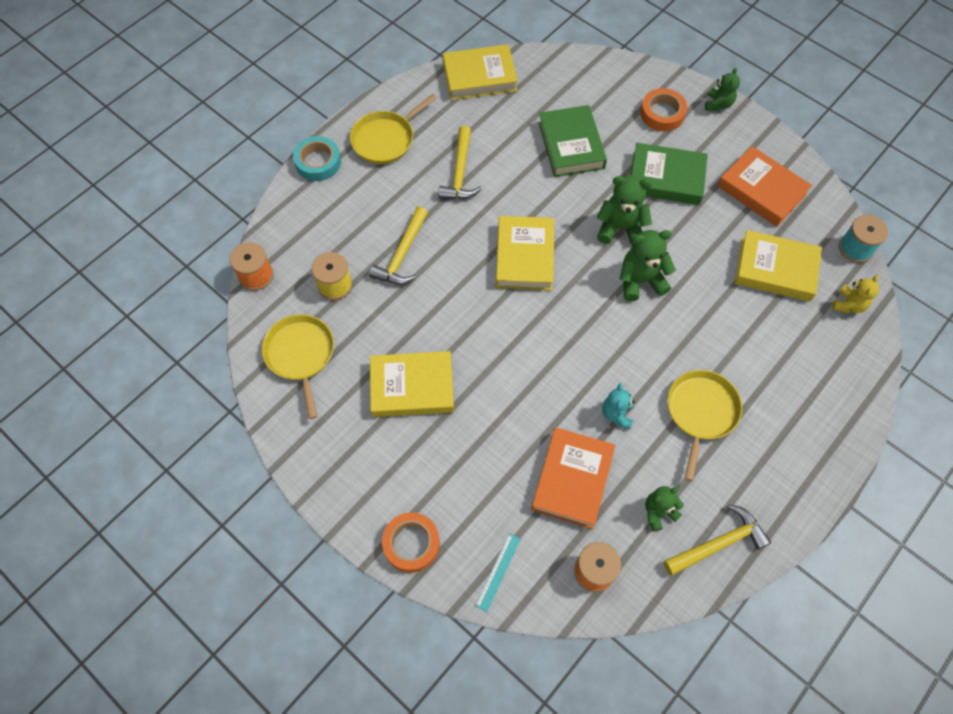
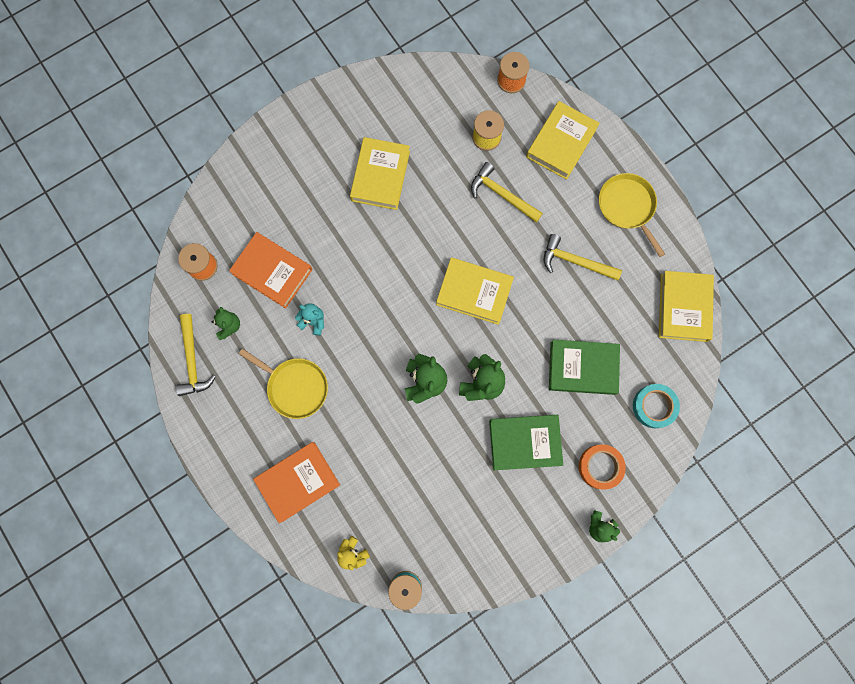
camera: 105 degrees right, 15 degrees up
(301, 355) = (430, 101): yellow pan -> none
(318, 162) = (615, 146): turquoise tape -> turquoise tape (654, 406)
(411, 544) = (261, 149): orange tape -> none
(498, 572) = (223, 201): turquoise ruler -> none
(666, 178) = (524, 442): green book -> green book turned 60 degrees clockwise
(761, 190) = (489, 526): orange book -> orange book (298, 481)
(775, 269) = (404, 503): yellow book -> yellow book (561, 143)

